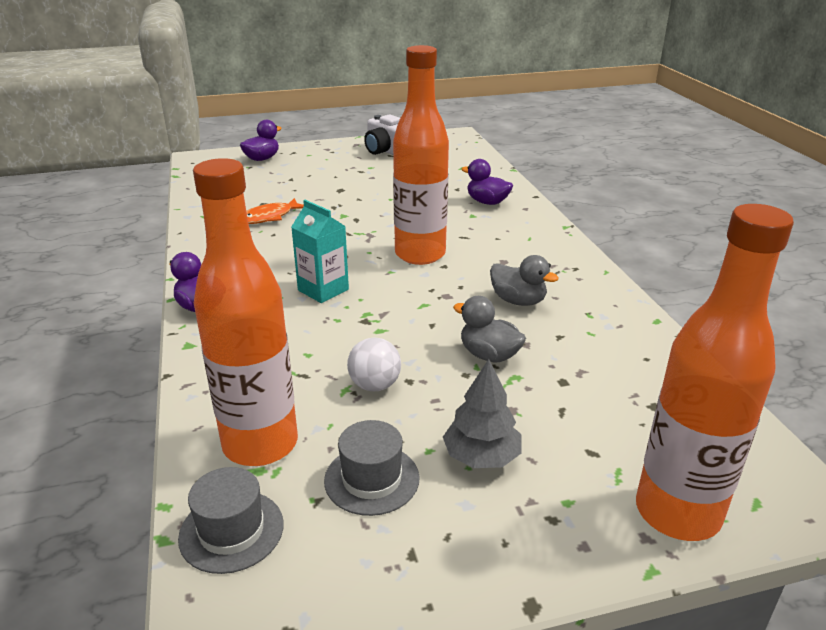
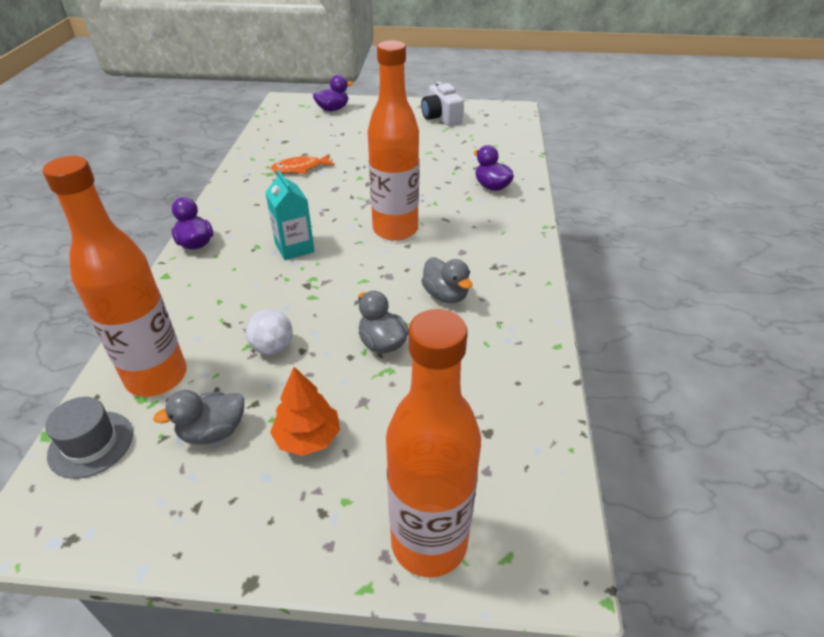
camera: 20 degrees right, 10 degrees up
(372, 479) = (213, 432): grey hat -> grey duck
(481, 457) = (308, 437): grey tree -> orange tree

